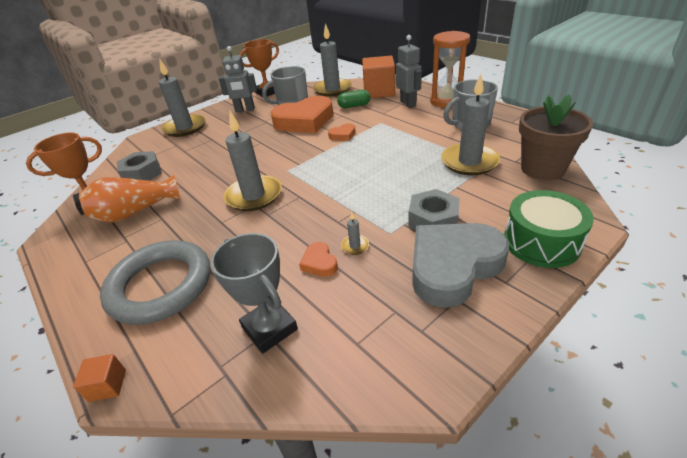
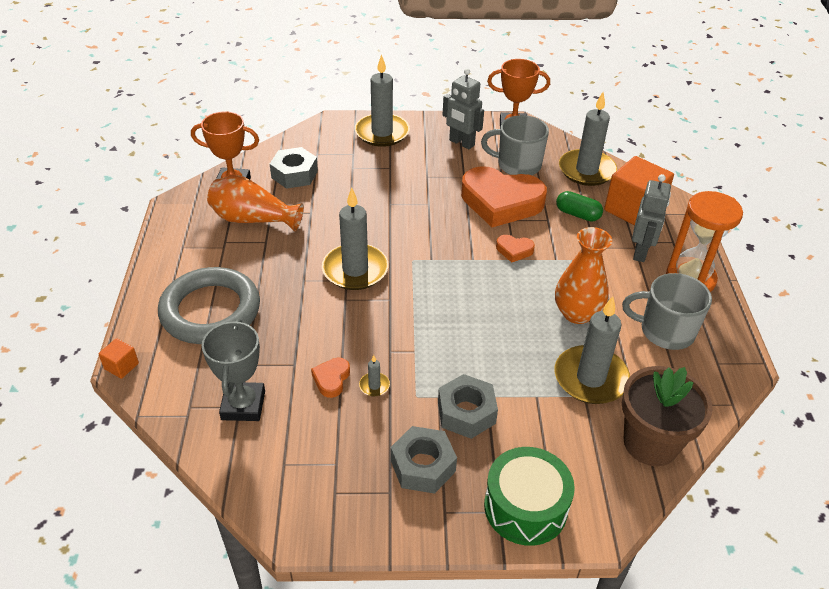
camera: 35 degrees right, 5 degrees up
(417, 141) = (577, 313): none -> orange vase
(453, 267) = (423, 466): grey heart -> grey nut

